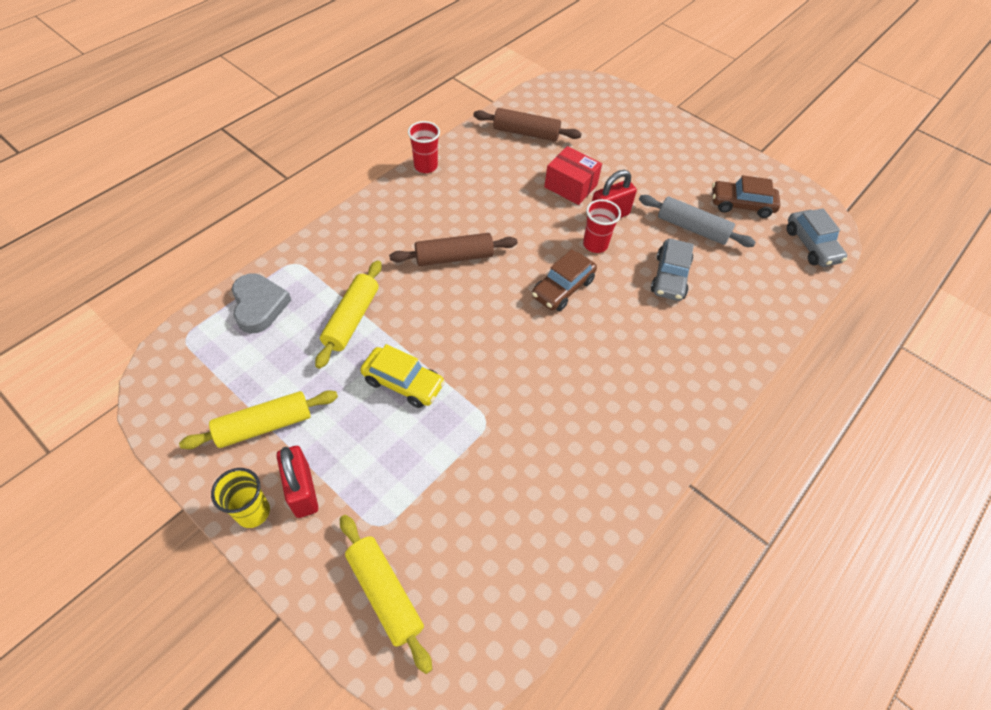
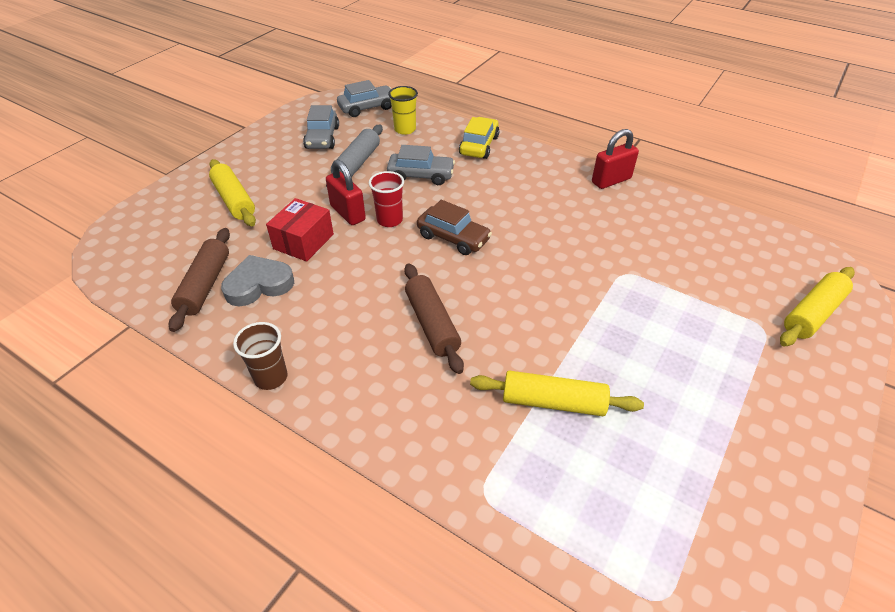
camera: 95 degrees left, 10 degrees down
(253, 512) = (820, 430): yellow cup -> yellow cup (405, 129)
(259, 306) = (571, 515): grey heart -> grey heart (259, 285)
(264, 425) = (728, 450): yellow rolling pin -> yellow rolling pin (234, 200)
(302, 491) = (772, 394): red padlock -> red padlock (611, 180)
(403, 383) = (614, 338): yellow car -> yellow car (479, 145)
(425, 166) = (271, 377): red cup -> brown cup
(741, 205) = (322, 138): brown car -> grey car

